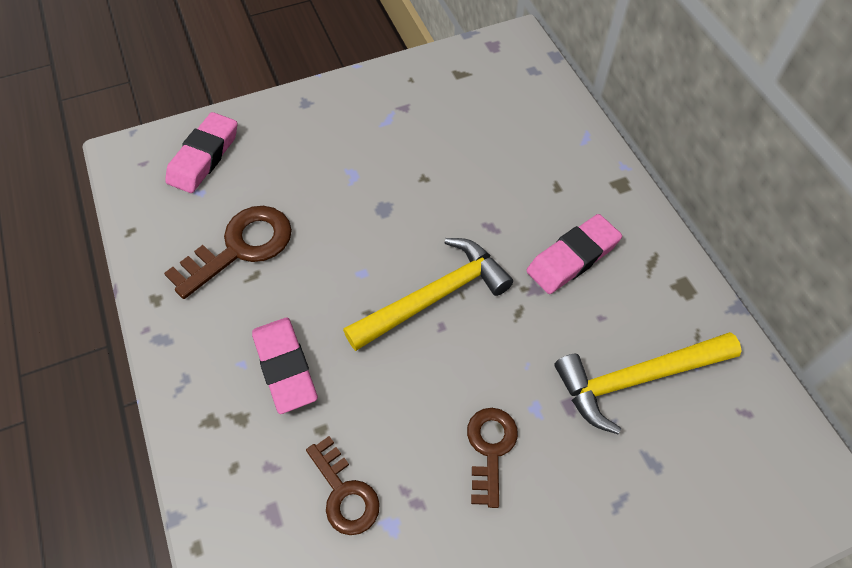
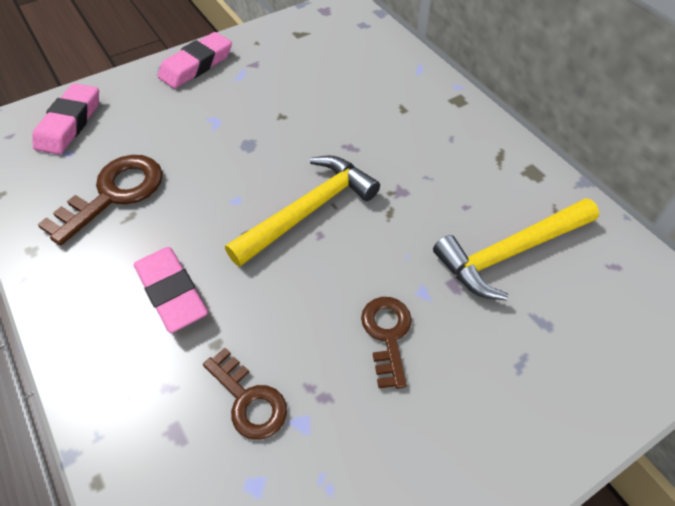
camera: 10 degrees left, 5 degrees down
(572, 258) = (429, 162): pink eraser -> pink eraser (196, 65)

